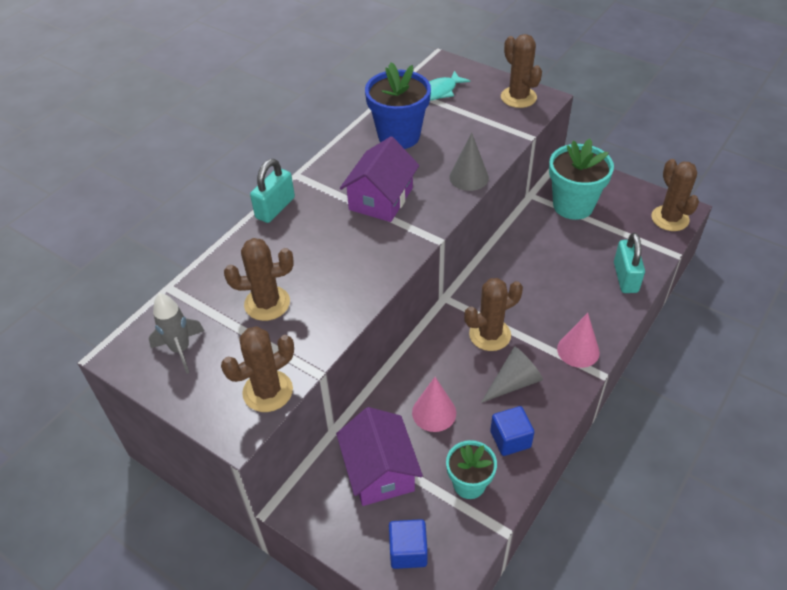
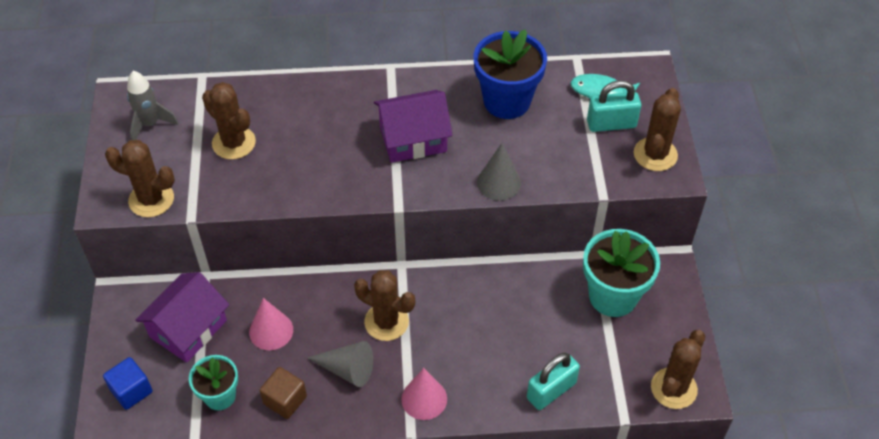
camera: 50 degrees right, 5 degrees up
(275, 208) = (339, 79): turquoise padlock -> turquoise padlock (611, 124)
(510, 439) = (285, 400): blue cube -> brown cube

